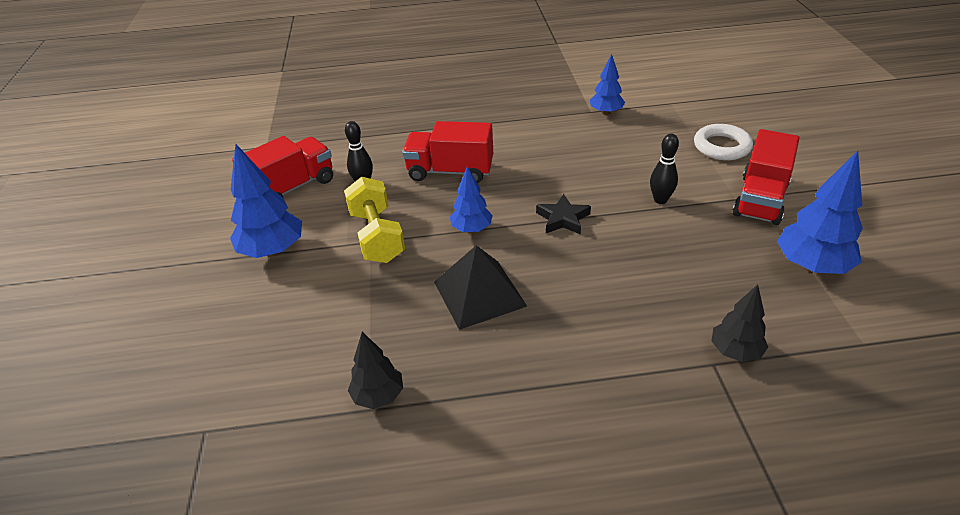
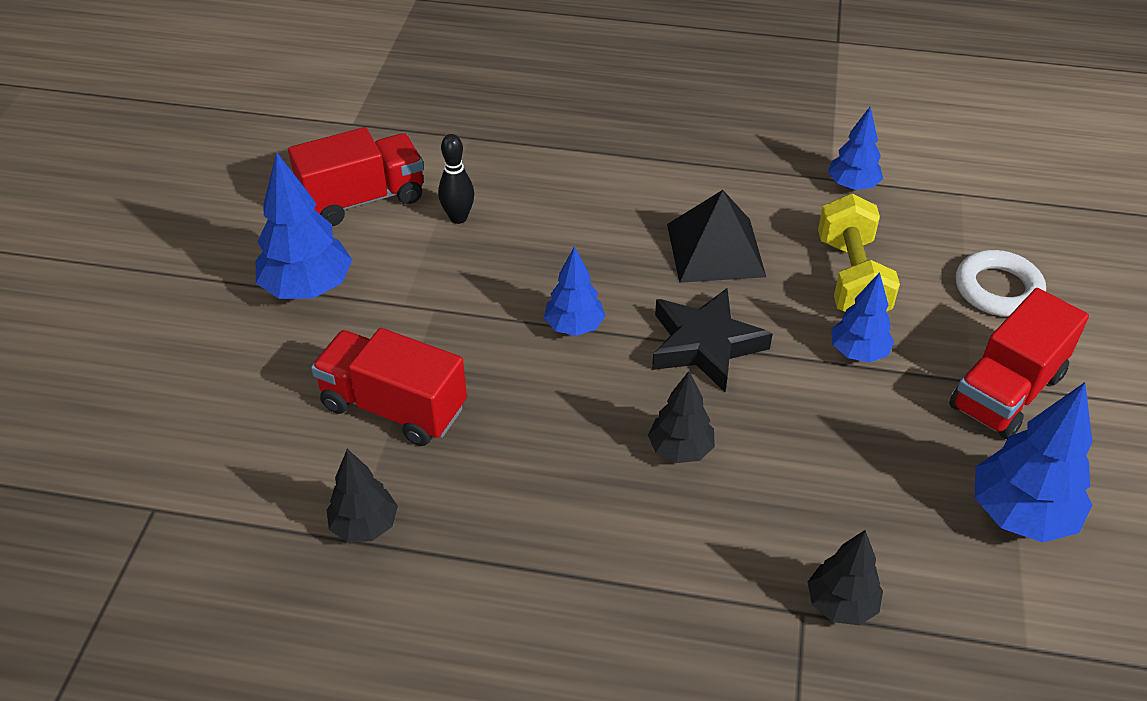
camera: 15 degrees right, 5 degrees up
(377, 236) = (446, 304): yellow dumbbell -> yellow dumbbell (851, 278)
(450, 171) = (583, 228): red truck -> red truck (393, 407)
(479, 293) = (544, 425): black pyramid -> black pyramid (715, 250)
(563, 219) = (705, 345): black star -> black star, size x1.54
(579, 285) = (680, 450): none -> black tree
(660, 200) = (858, 352): black bowling pin -> blue tree

